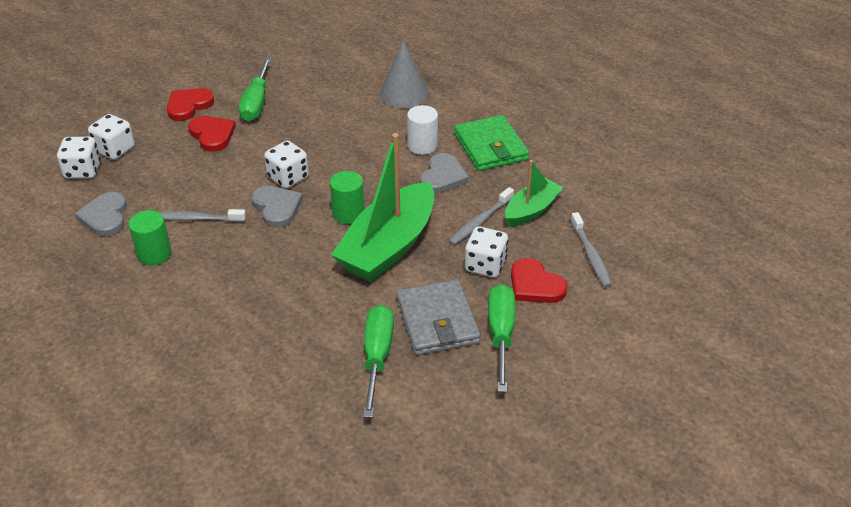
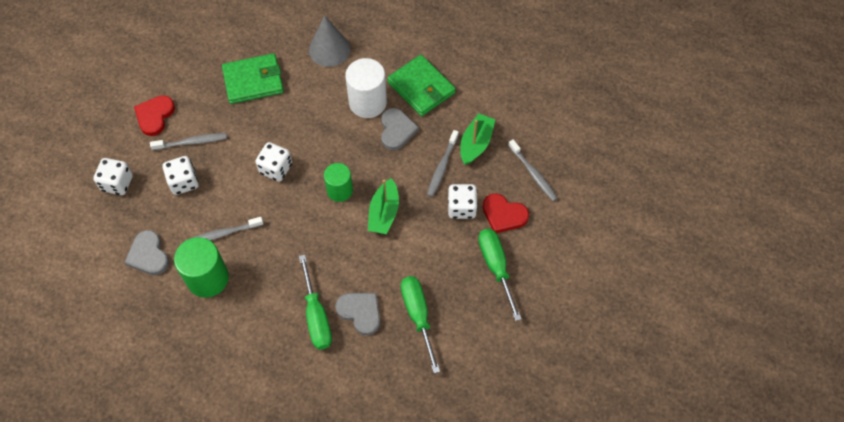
camera: 20 degrees left, 20 degrees up
(83, 171) = (103, 214): white dice -> white dice (184, 182)
(154, 254) = (208, 278): green cylinder -> green cylinder, size x1.53
(212, 135) = (191, 142): red heart -> grey toothbrush
(256, 102) = (211, 95): green screwdriver -> green screwdriver (316, 315)
(277, 207) = (281, 202): grey heart -> grey heart (360, 312)
(307, 101) = (253, 81): none -> green wallet
(388, 246) = (384, 213): green boat -> green boat, size x0.55
(422, 146) = (367, 102): white cylinder -> white cylinder, size x1.53
(437, 321) = (447, 270): grey wallet -> none

